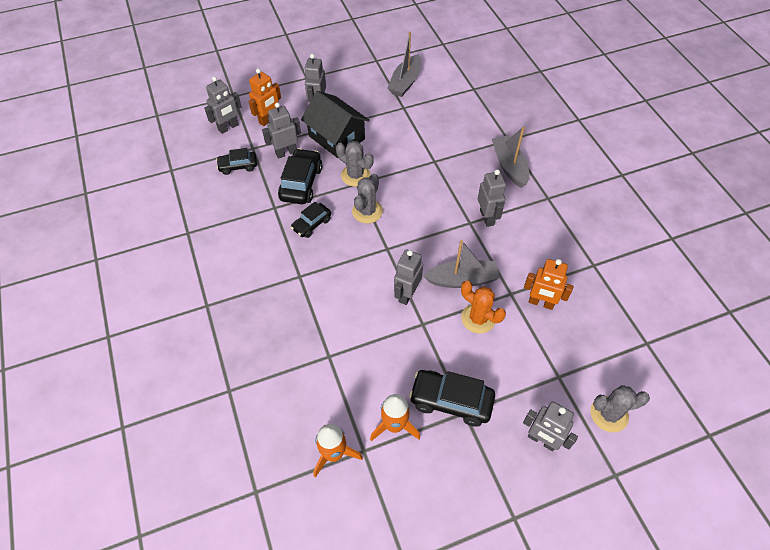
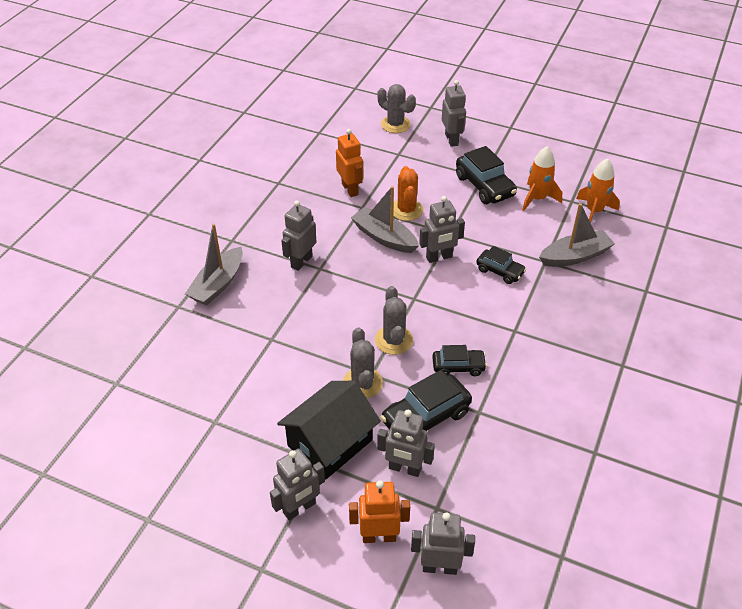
camera: 135 degrees left, 10 degrees down
(238, 166) = (476, 494): black car -> black car (500, 271)
(336, 137) = (330, 443): black house -> black house turned 45 degrees clockwise
(367, 211) = (393, 340): grey cactus -> grey cactus turned 75 degrees counterclockwise
(405, 82) = (165, 453): grey boat -> grey boat (575, 256)

